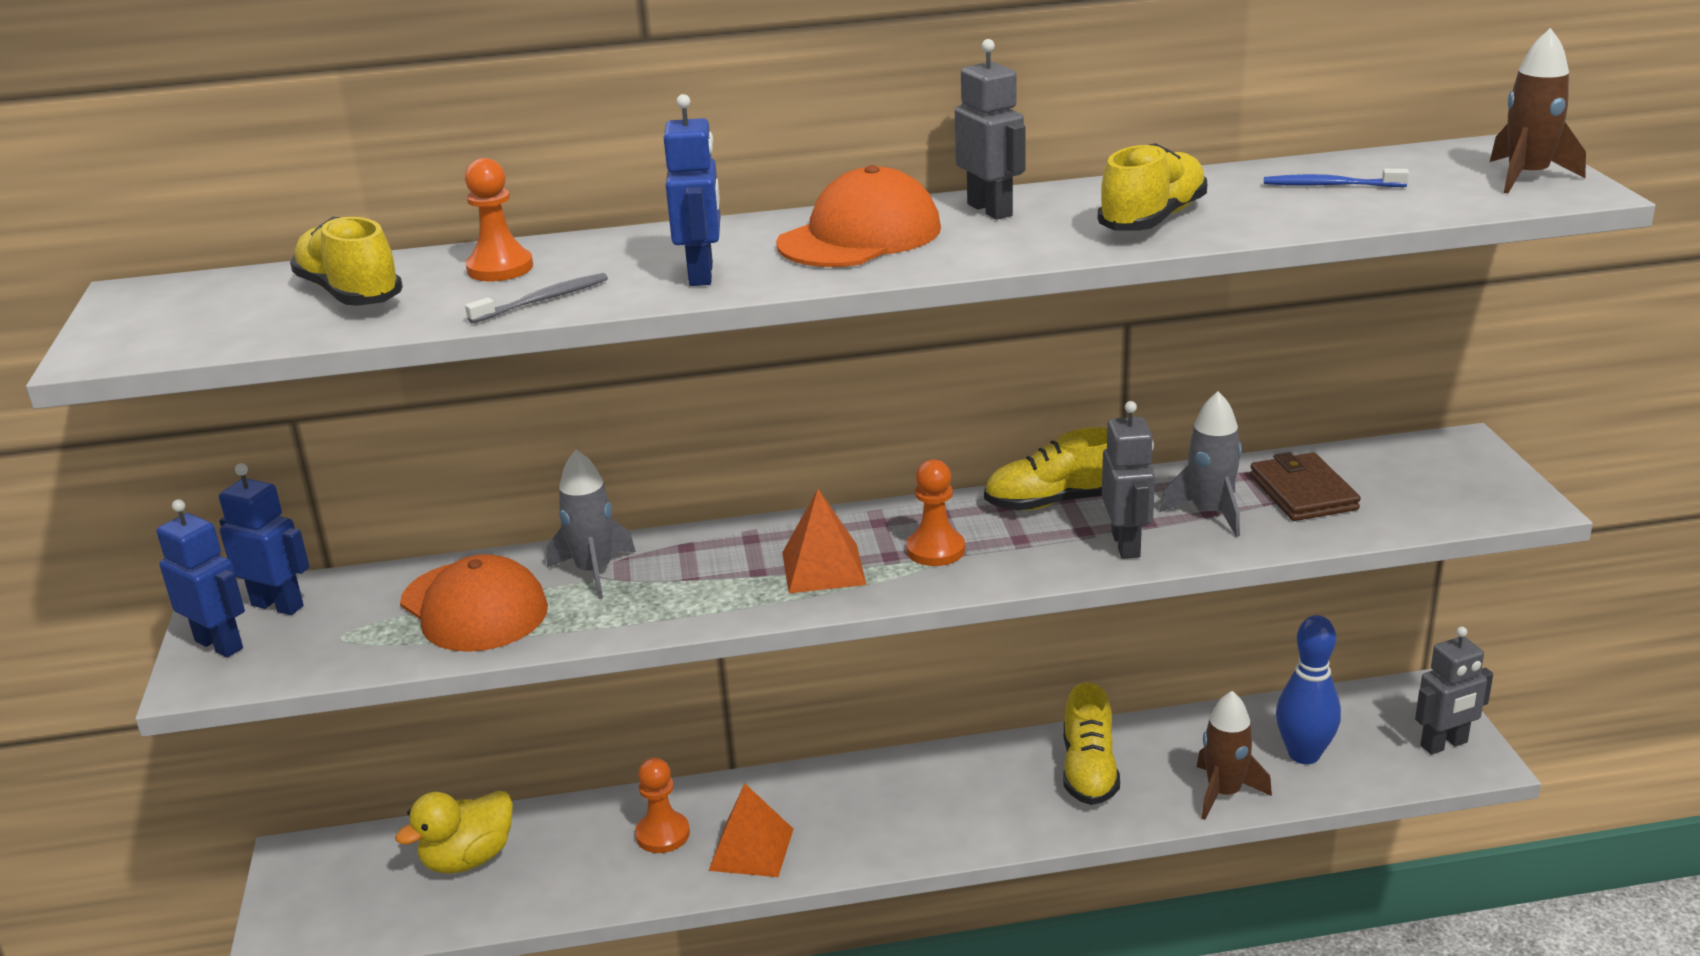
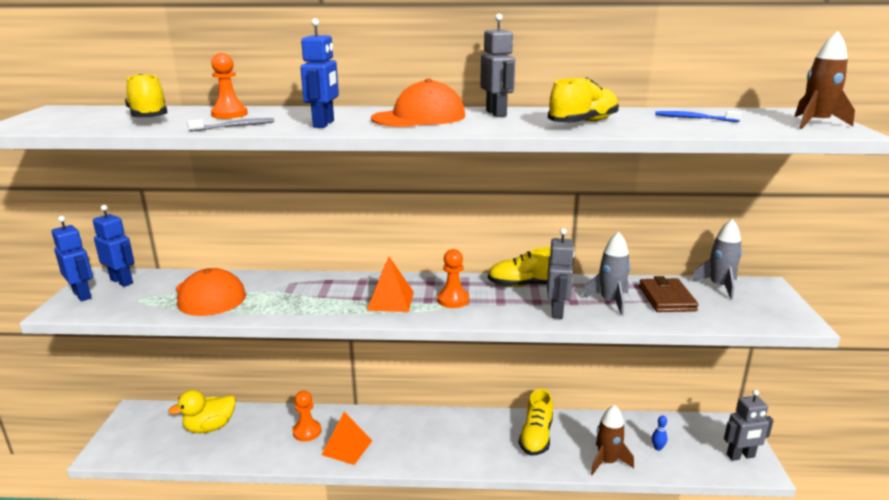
camera: 10 degrees right, 5 degrees down
(594, 571) = (277, 286): grey rocket -> grey rocket (719, 286)
(1304, 754) = (657, 448): blue bowling pin -> blue bowling pin, size x0.43

